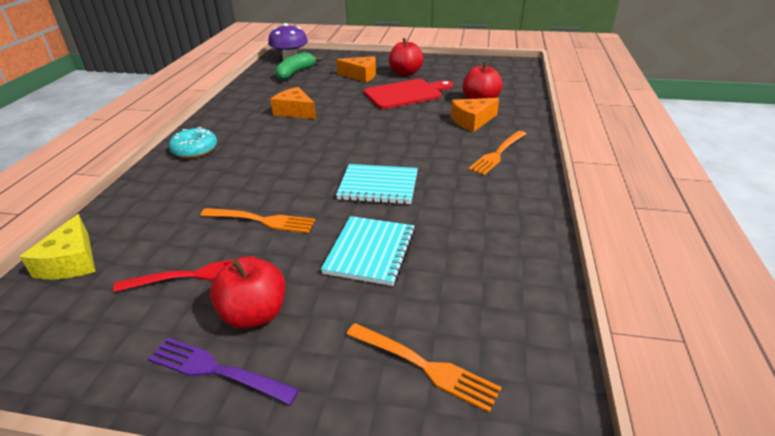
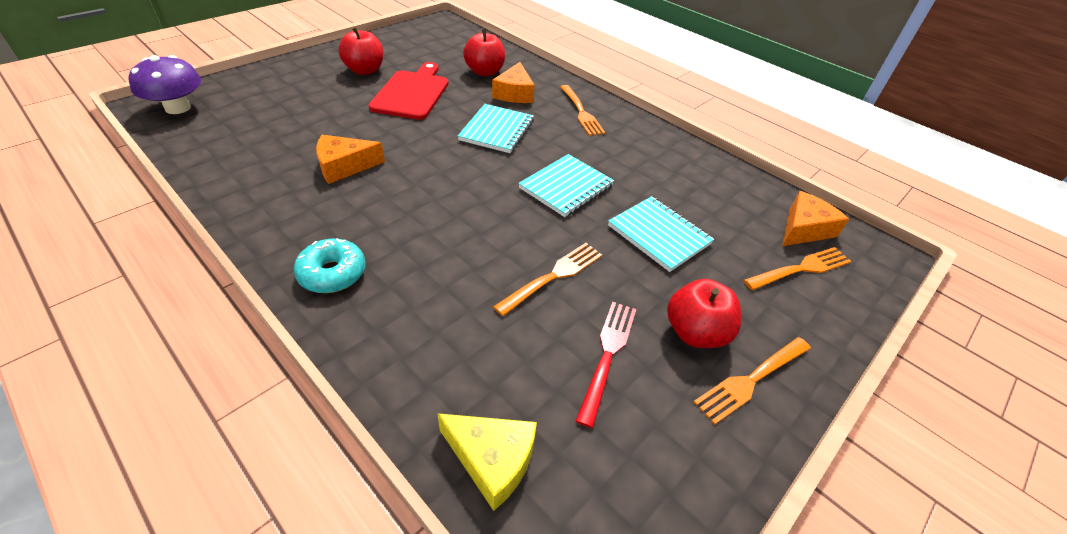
camera: 60 degrees left, 10 degrees up
(216, 370) = (751, 380): purple fork -> orange fork
(295, 73) = (234, 123): green banana -> none
(361, 75) = (323, 92): orange cheese -> orange cheese (804, 229)
(410, 134) = (497, 130): none -> turquoise notebook

